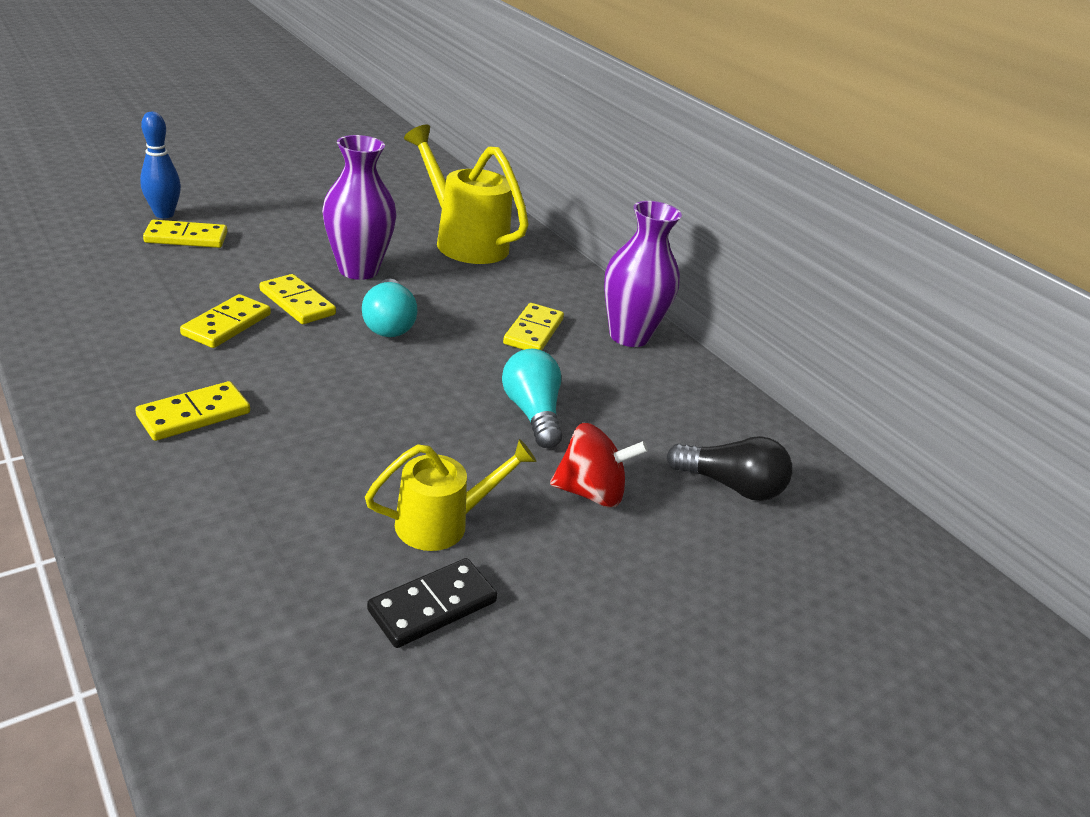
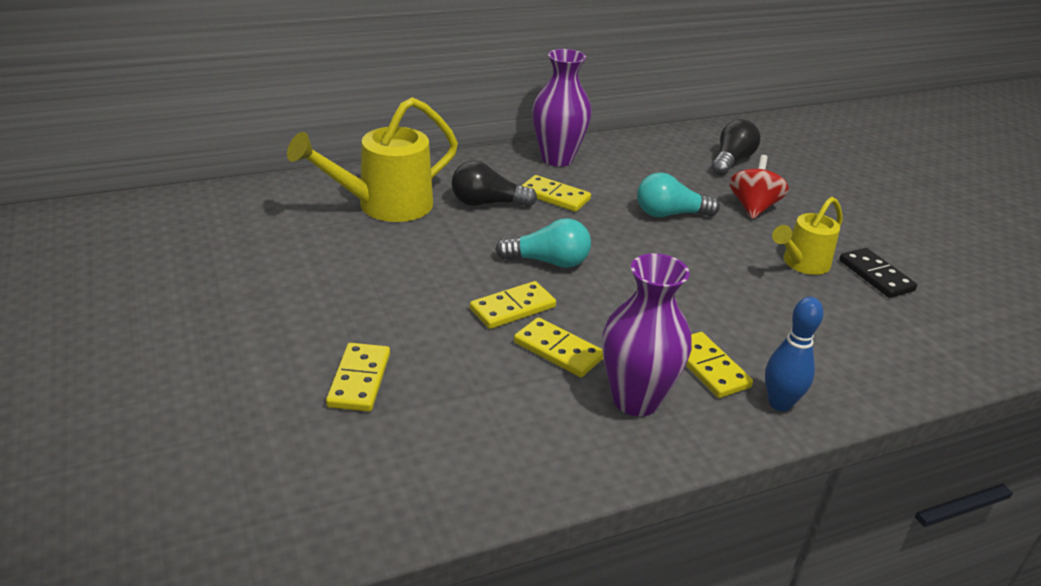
camera: 75 degrees left, 0 degrees up
(164, 214) = (288, 400): blue bowling pin -> blue bowling pin (779, 403)
(358, 270) = (445, 269): purple vase -> purple vase (635, 400)
(443, 523) = (801, 264): yellow watering can -> yellow watering can turned 120 degrees counterclockwise
(496, 291) = (487, 203): none -> black light bulb

